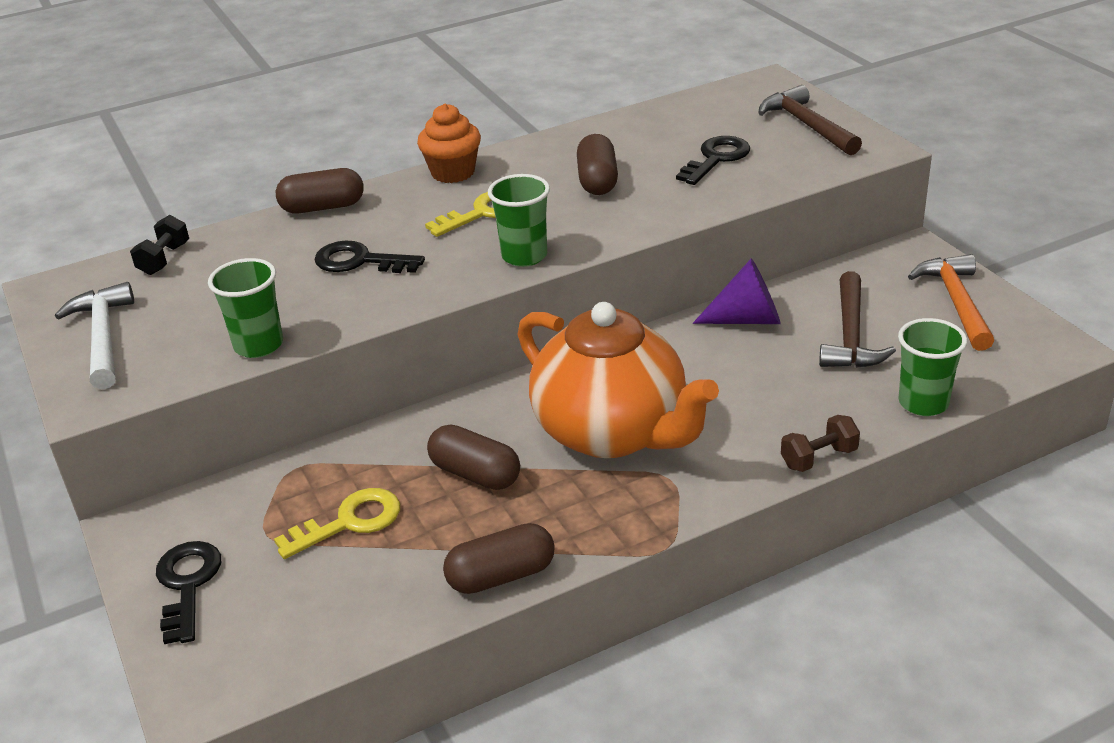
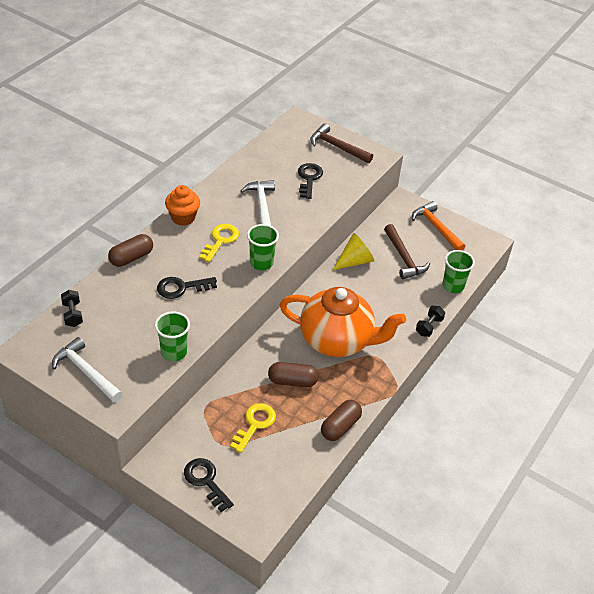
camera: 35 degrees left, 10 degrees up
(597, 181) = (261, 206): brown capsule -> white hammer
(747, 319) = (355, 261): purple cone -> yellow cone
(818, 458) = (429, 327): brown dumbbell -> black dumbbell

